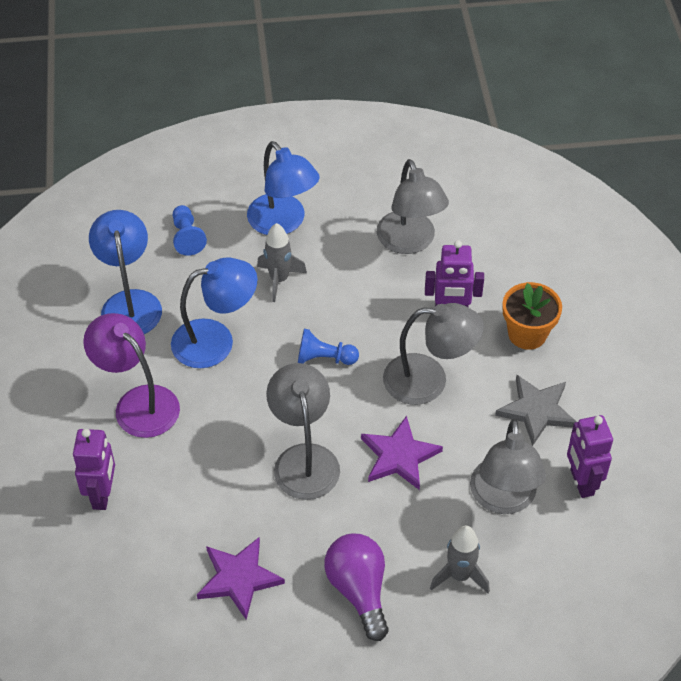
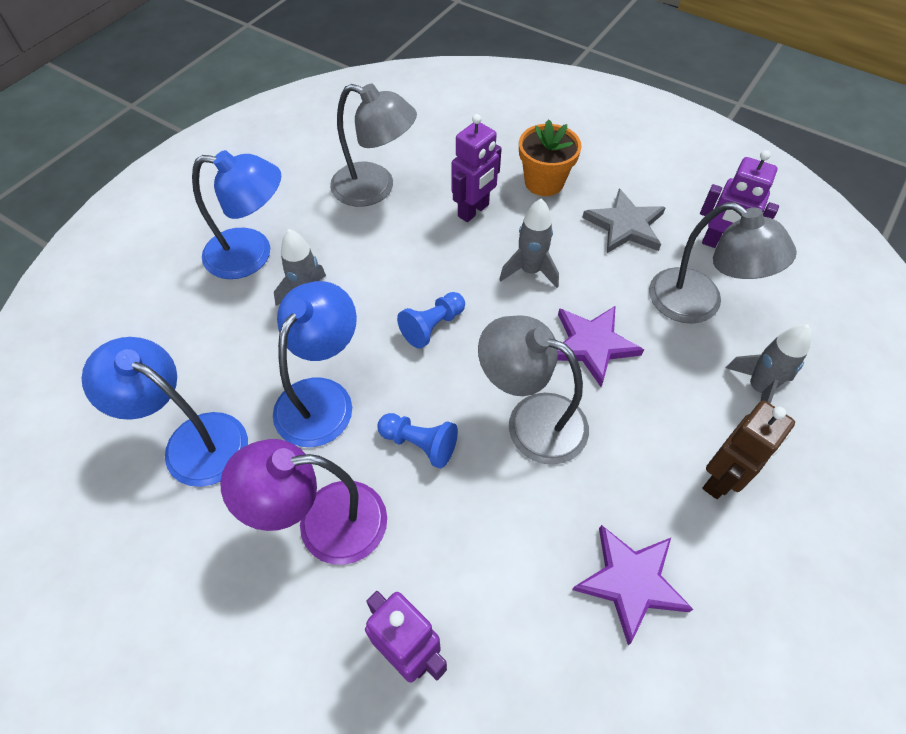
camera: 50 degrees left, 5 degrees up
(187, 237) = (176, 336): blue pawn -> blue pawn (419, 444)
(359, 590) = (721, 479): purple light bulb -> brown robot
(429, 380) = (530, 271): grey lamp -> grey rocket

